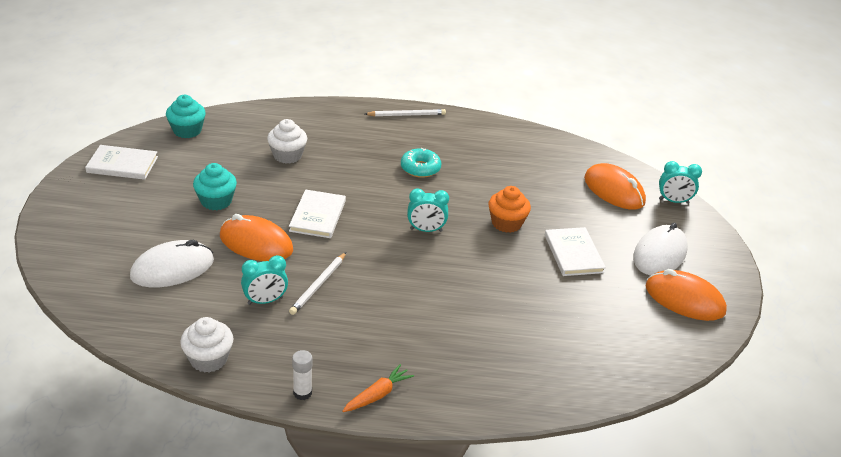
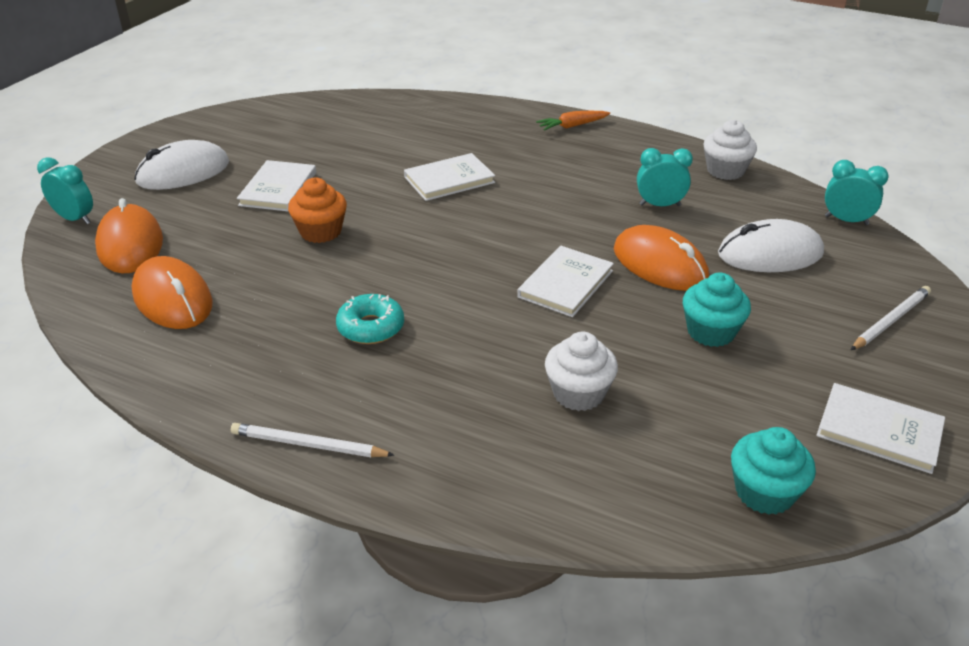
camera: 155 degrees left, 0 degrees up
(302, 393) = (639, 137): white glue stick -> none
(318, 285) = (594, 209): white pencil -> white pencil (890, 320)
(426, 230) = (430, 242): turquoise clock -> turquoise clock (846, 220)
(452, 291) = (449, 180): none -> white book
(684, 299) = (218, 136): orange mouse -> orange mouse (172, 299)

